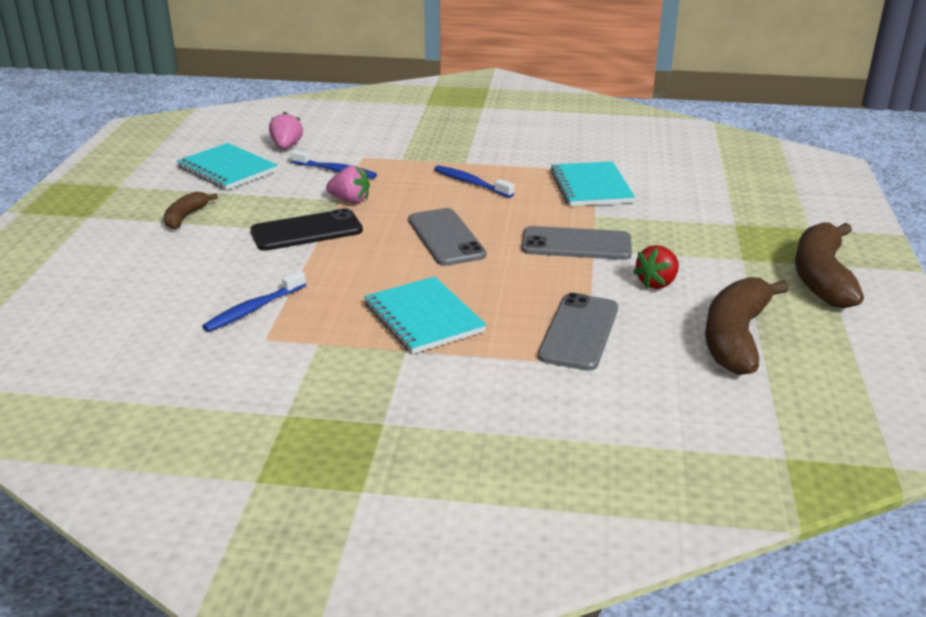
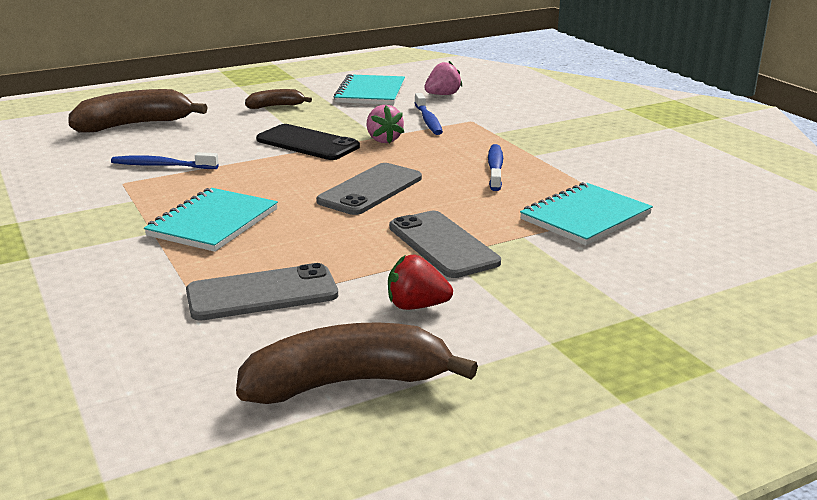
camera: 55 degrees right, 5 degrees down
(821, 277) = (582, 409): brown banana -> brown banana (134, 125)

